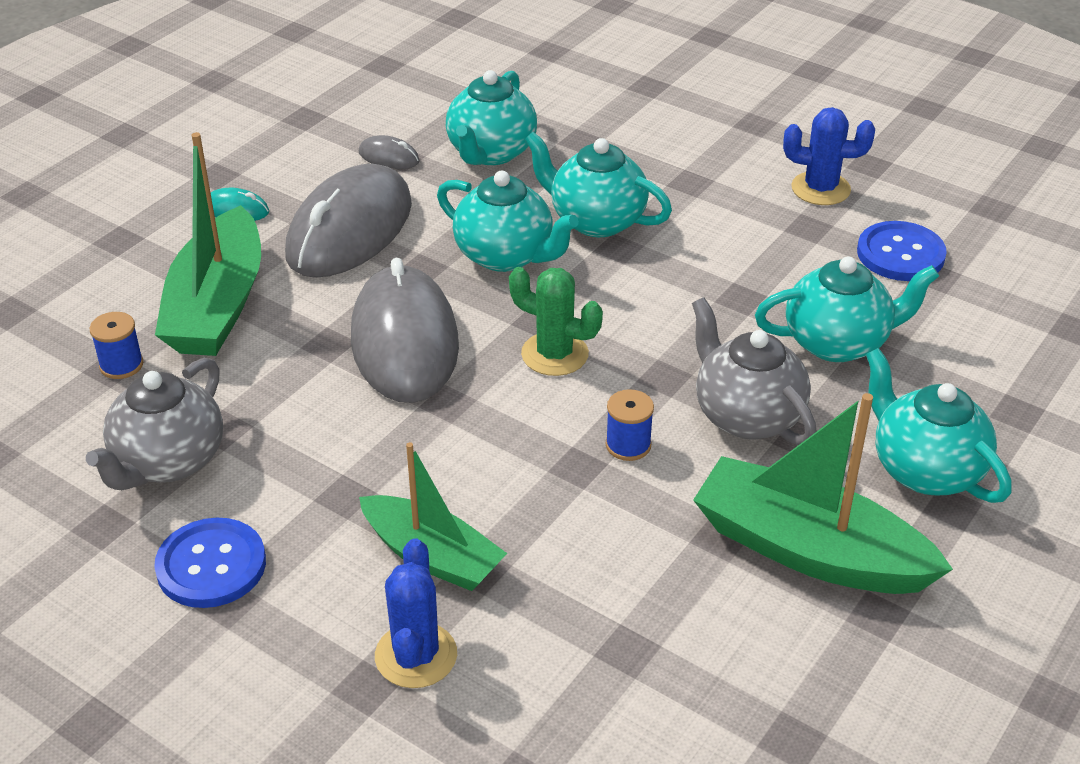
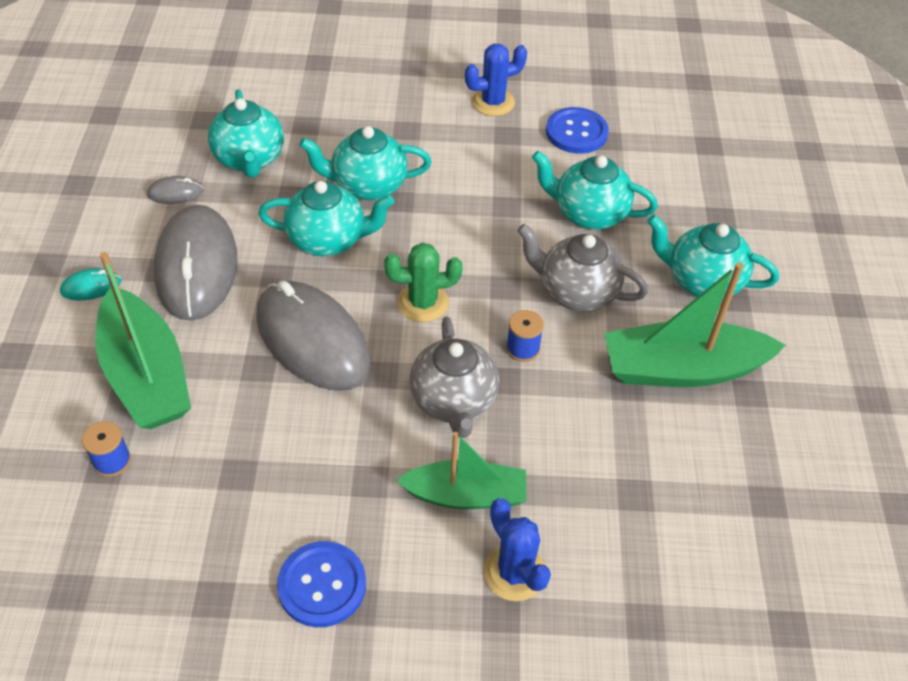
camera: 35 degrees left, 10 degrees up
(168, 462) = (219, 521): grey teapot -> grey teapot (453, 401)
(838, 343) = (588, 214): turquoise teapot -> turquoise teapot turned 120 degrees counterclockwise

